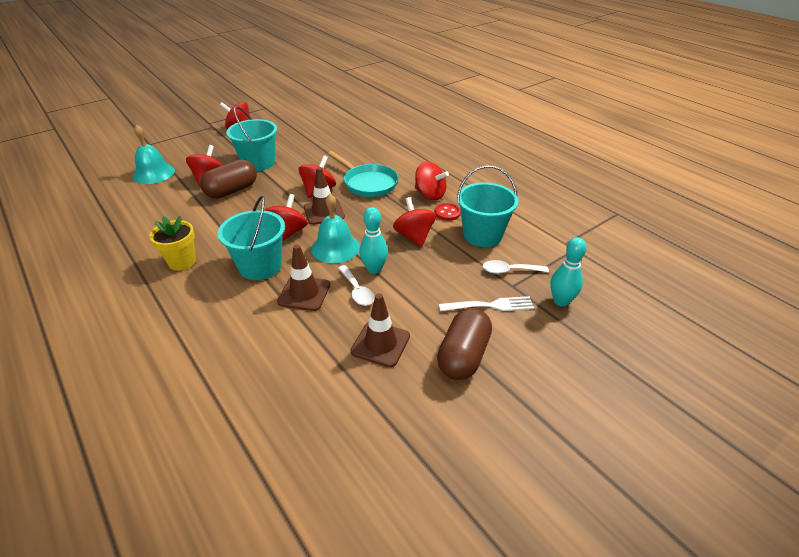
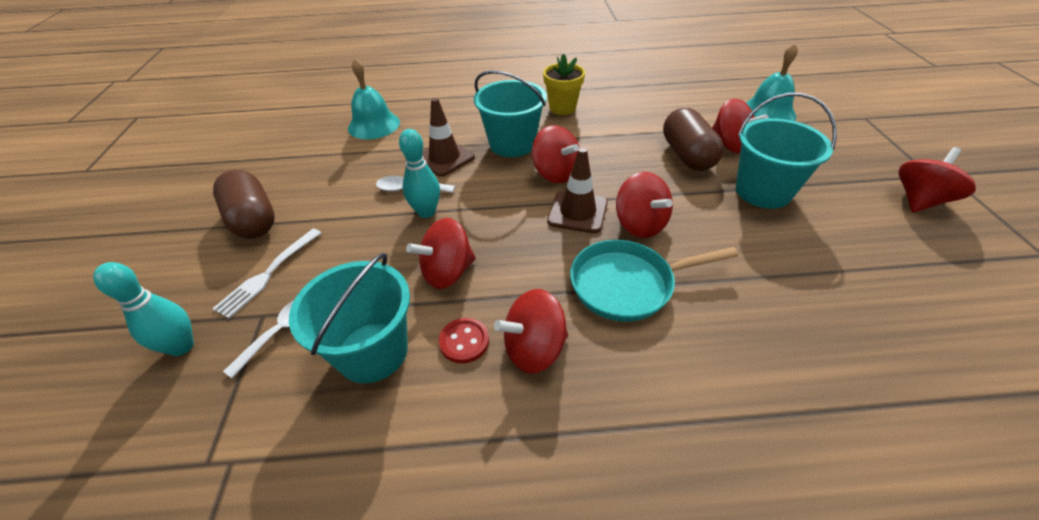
camera: 125 degrees right, 5 degrees up
(335, 247) = (493, 198): turquoise bell -> turquoise bell (374, 125)
(380, 344) = (333, 179): brown traffic cone -> none
(414, 236) = (447, 272): red spinning top -> red spinning top turned 135 degrees clockwise

